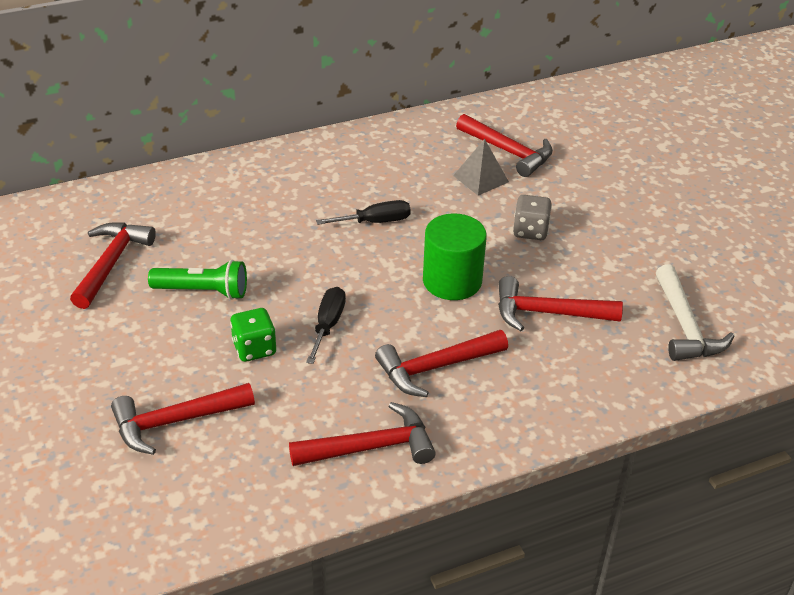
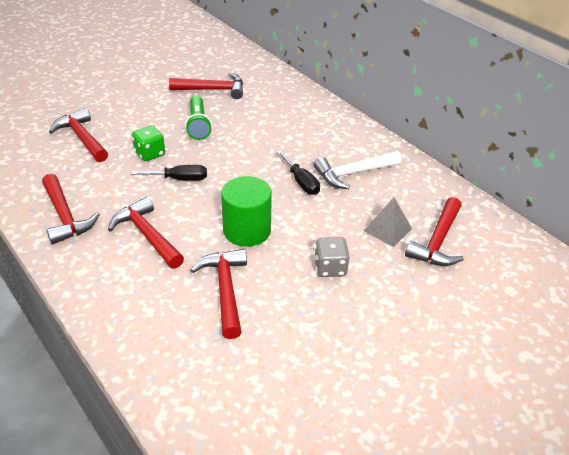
camera: 75 degrees right, 0 degrees up
(685, 326) = (235, 390): white hammer -> white hammer (353, 174)

